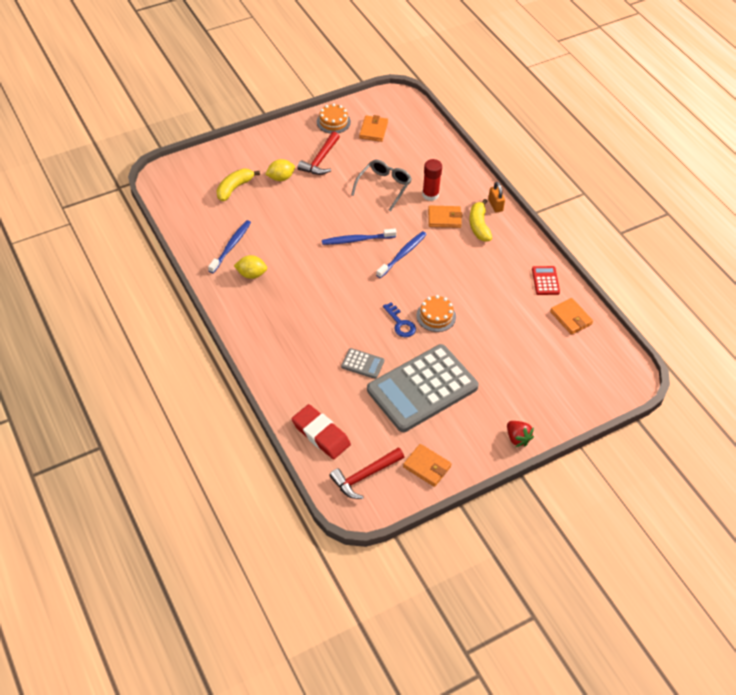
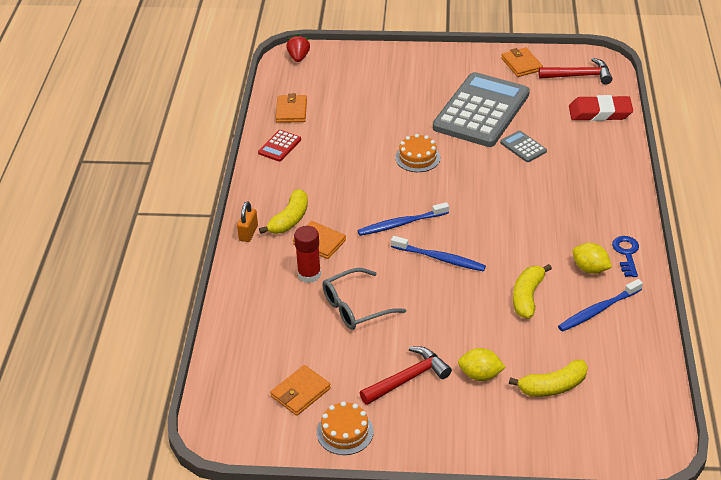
camera: 145 degrees left, 10 degrees down
(282, 237) = (527, 297): none -> yellow banana
(321, 434) = (600, 112): red eraser -> red eraser turned 75 degrees counterclockwise
(400, 323) = (459, 164): blue key -> blue key (626, 254)
(422, 388) = (481, 111): grey calculator -> grey calculator turned 60 degrees counterclockwise
(517, 438) = (429, 55): red strawberry -> red strawberry (298, 57)

